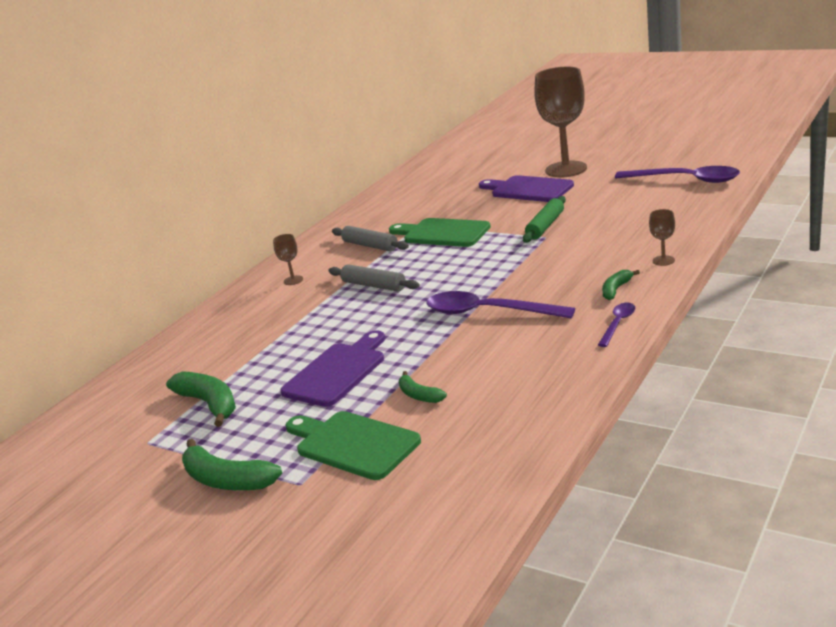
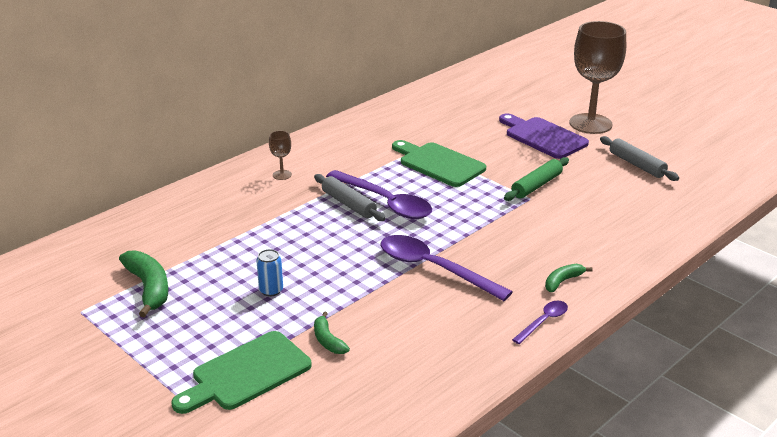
camera: 10 degrees right, 5 degrees up
(227, 480) = (126, 374): green banana -> none
(337, 372) = (271, 290): purple cutting board -> blue can
(353, 444) = (246, 373): green cutting board -> green cutting board turned 90 degrees counterclockwise
(370, 245) = (368, 157): grey rolling pin -> grey rolling pin (637, 165)
(663, 260) = (624, 262): brown goblet -> none
(685, 180) = (697, 173): purple spoon -> purple spoon (385, 202)

